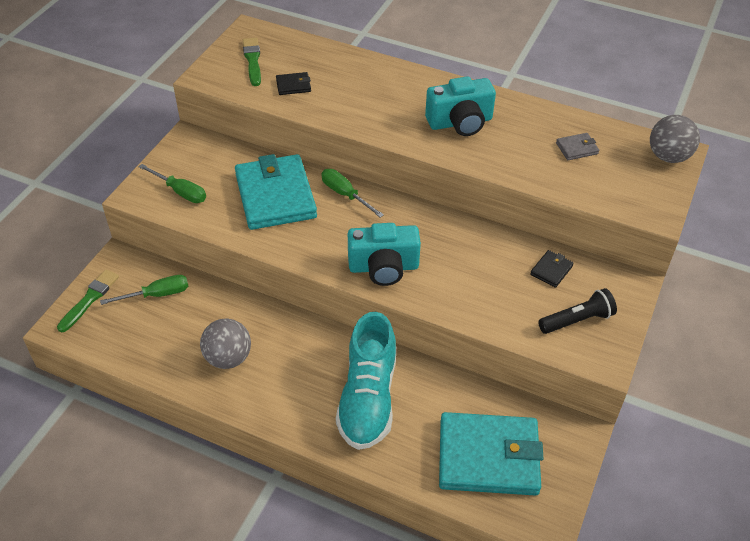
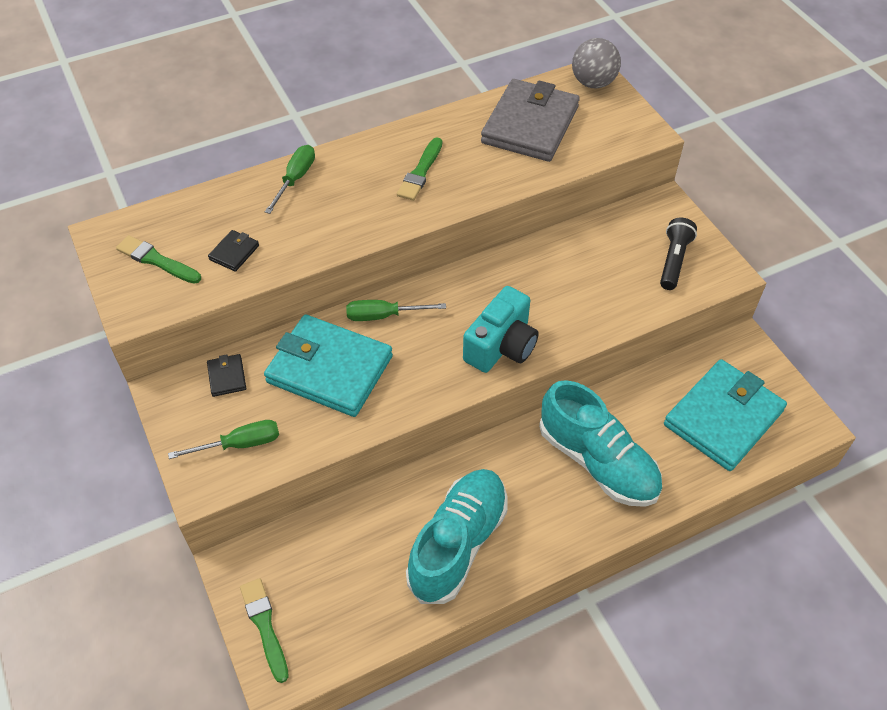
camera: 50 degrees left, 5 degrees up
(157, 294) = (319, 558): green screwdriver -> green screwdriver (295, 179)
(228, 358) = (458, 543): grey ball -> turquoise shoe
(460, 122) = (420, 172): turquoise camera -> green brush
(551, 270) = (608, 240): black wallet -> black wallet (227, 377)
(576, 148) = (530, 125): grey wallet -> grey wallet, size x2.46

